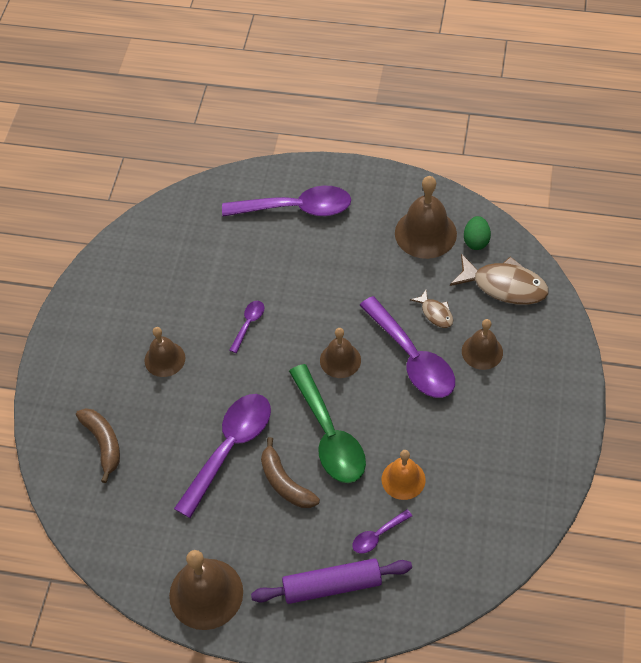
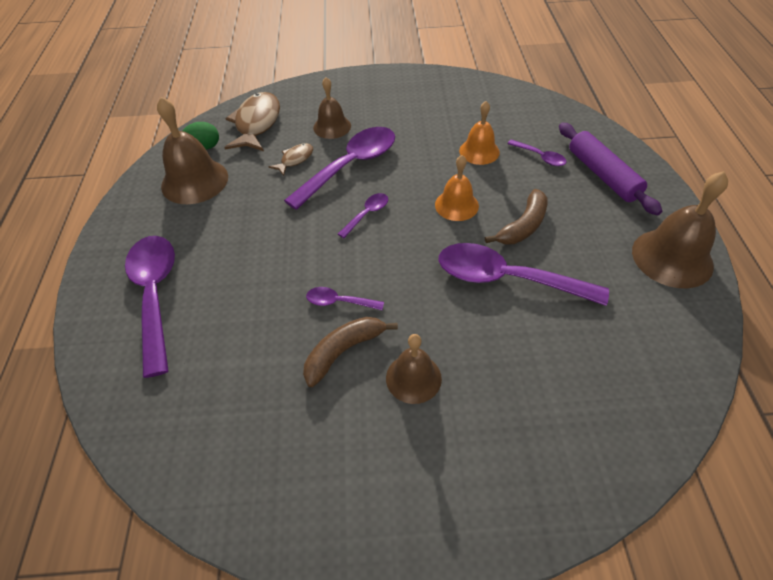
camera: 105 degrees left, 5 degrees down
(103, 443) = (562, 412): brown banana -> brown banana (343, 351)
(329, 435) = (456, 205): green spoon -> orange bell
(340, 360) = (367, 214): brown bell -> purple spoon

